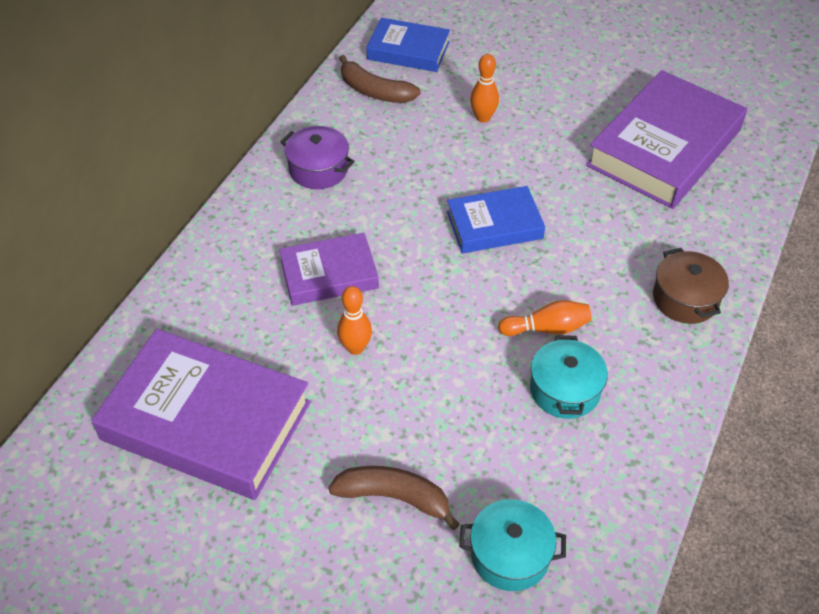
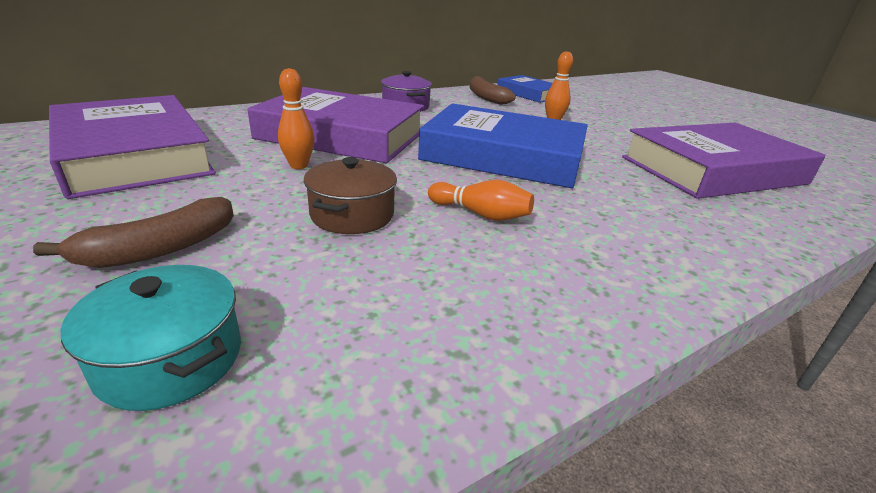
camera: 30 degrees right, 20 degrees down
(329, 274) = (341, 135): purple book -> purple book, size x1.78
(394, 497) = (160, 249): brown banana -> brown banana turned 90 degrees clockwise
(494, 225) = (503, 156): blue book -> blue book, size x1.78
(565, 390) = (447, 256): turquoise pot -> none
(685, 299) = (668, 252): brown pot -> brown pot (352, 215)

